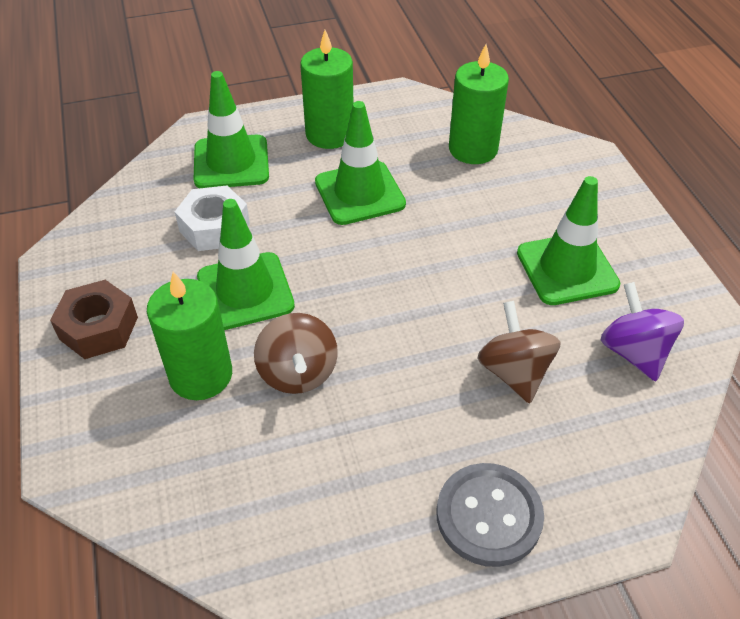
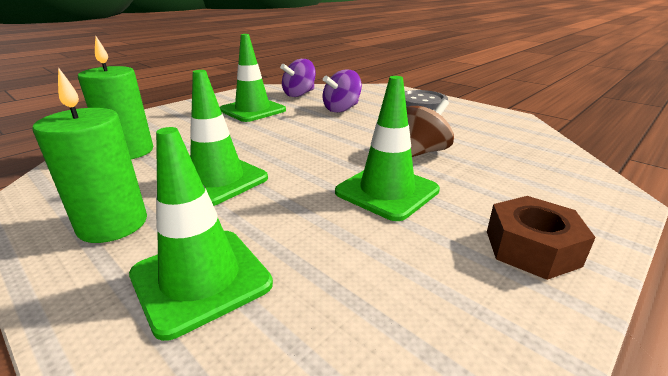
camera: 120 degrees left, 20 degrees down
(201, 375) = (478, 180): green candle -> none
(214, 227) = (330, 239): white nut -> none
(514, 372) = (341, 109): brown spinning top -> purple spinning top

